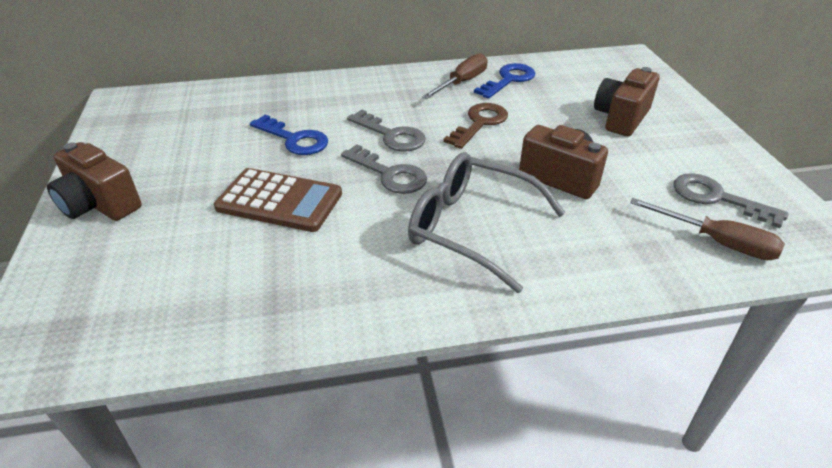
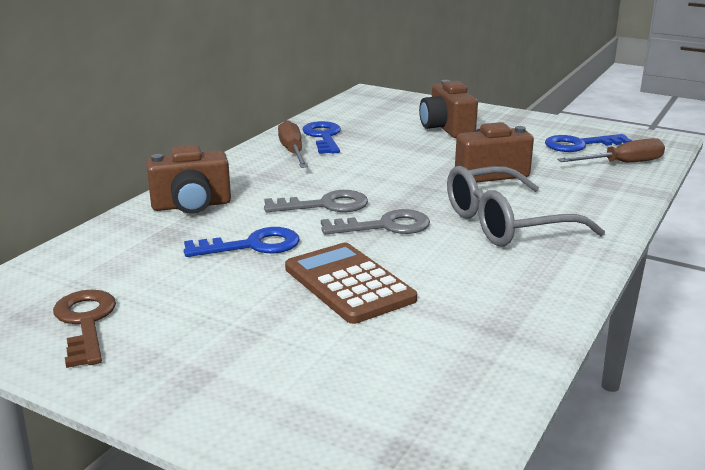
camera: 50 degrees left, 15 degrees down
(100, 204) = (192, 382): brown camera -> brown camera (191, 205)
(279, 201) = (349, 284): brown calculator -> brown calculator turned 90 degrees counterclockwise
(480, 123) = (369, 169): brown key -> brown key (85, 323)
(717, 198) = (579, 145): grey key -> blue key

